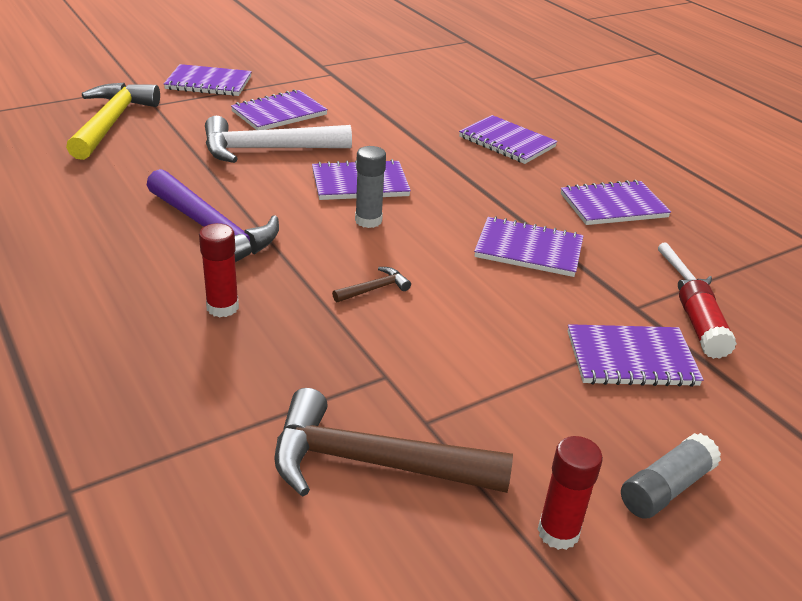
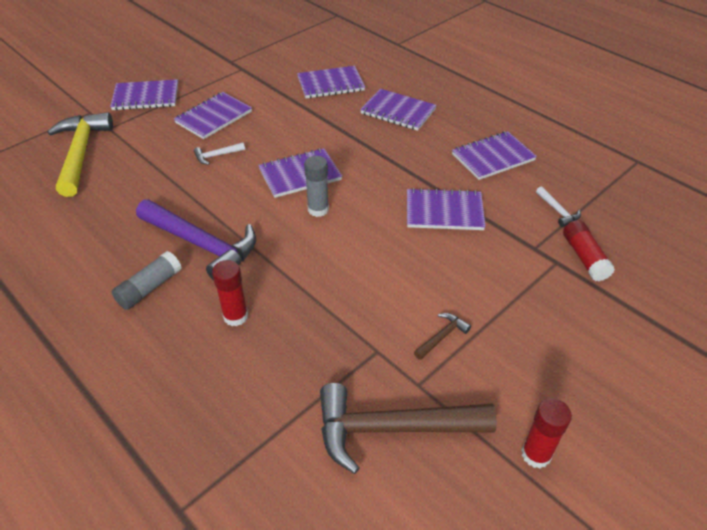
camera: 10 degrees left, 10 degrees up
(267, 149) = (217, 155): white hammer -> white hammer, size x0.42
(374, 289) = (343, 273): brown hammer -> brown hammer (442, 337)
(631, 359) = (543, 294): purple notebook -> purple notebook (330, 84)
(666, 488) = (596, 399): grey glue stick -> grey glue stick (149, 288)

